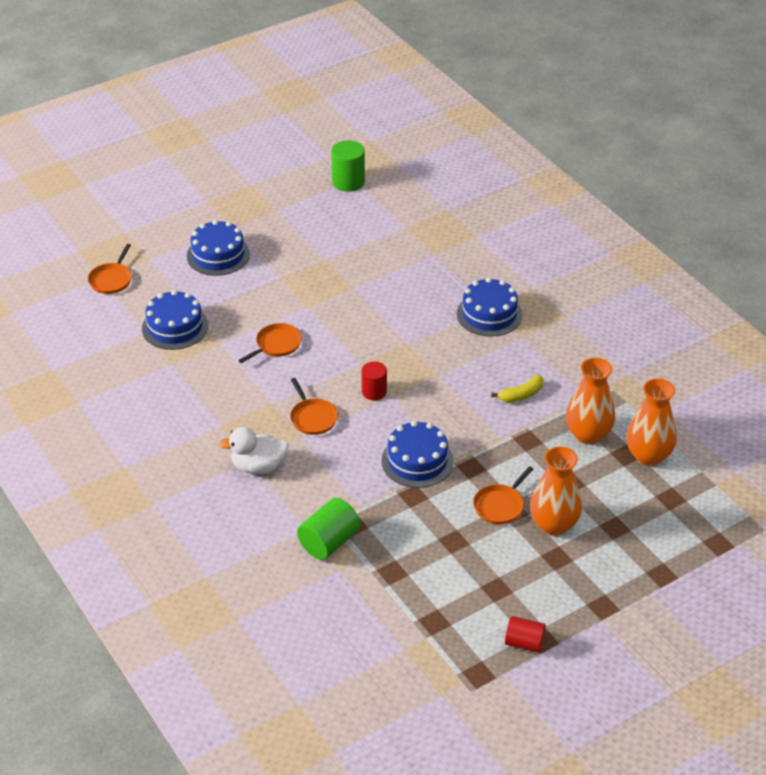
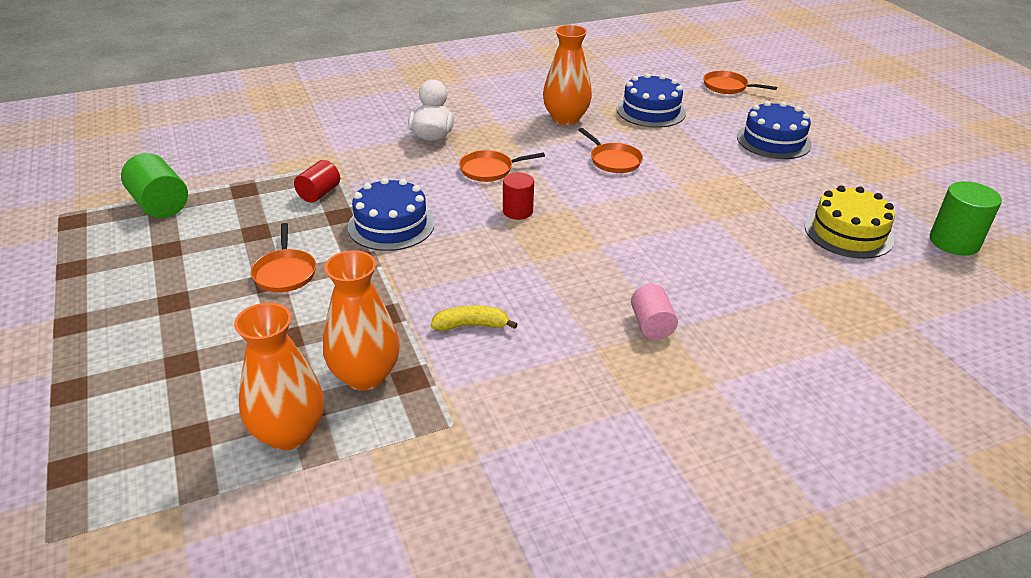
camera: 100 degrees right, 5 degrees down
(329, 542) = (309, 161): green cylinder -> green cylinder (160, 205)
(351, 226) = (848, 233): none -> yellow cake
(489, 314) = (651, 325): blue cake -> pink cylinder
(500, 506) = (285, 273): orange pan -> orange pan turned 150 degrees counterclockwise
(521, 395) = (471, 325): yellow banana -> yellow banana turned 105 degrees clockwise
(524, 643) = (79, 256): red cylinder -> red cylinder (319, 193)
(553, 525) = (225, 309): orange vase -> orange vase (565, 118)

